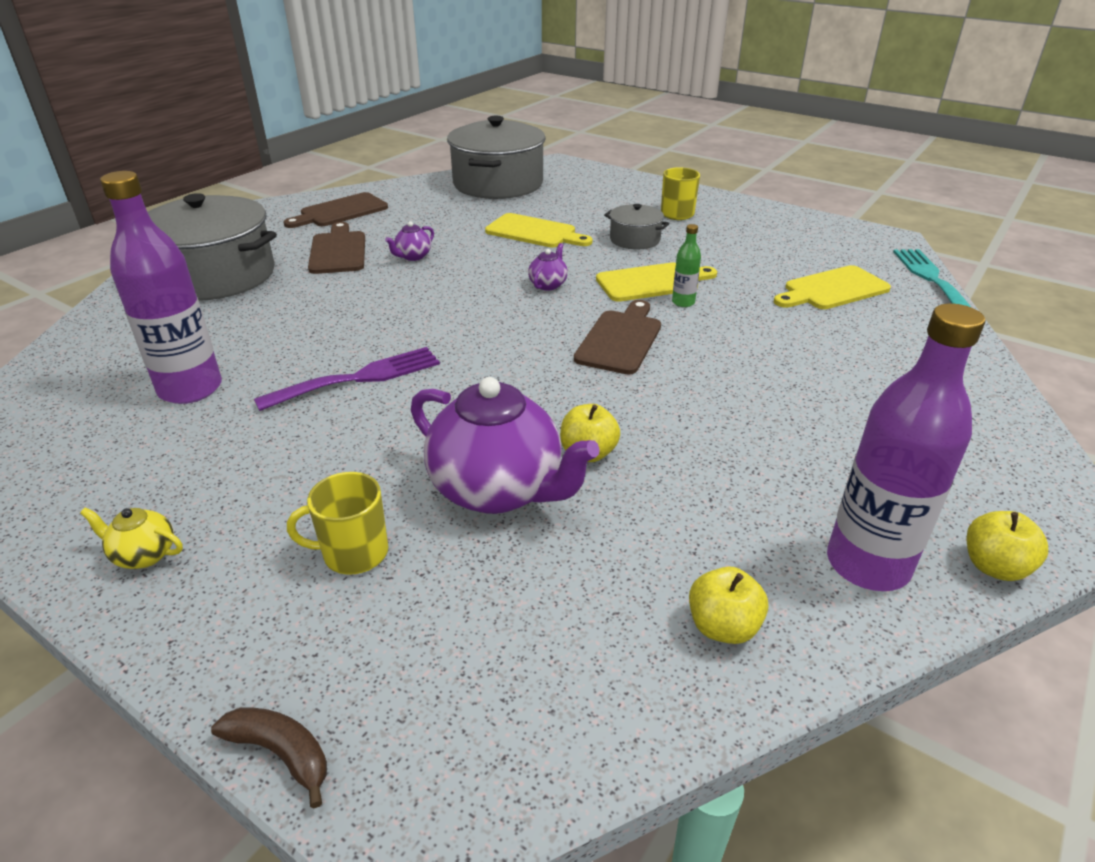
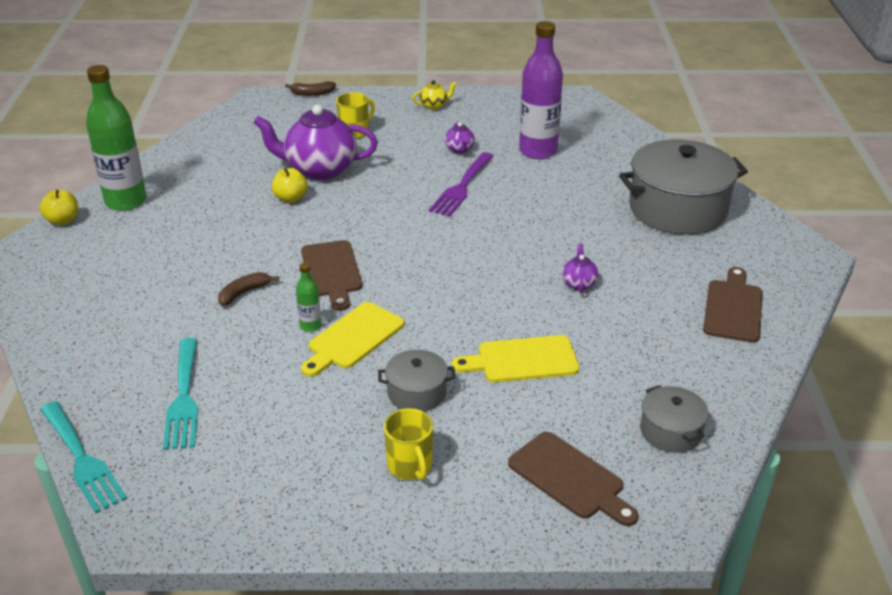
camera: 145 degrees right, 0 degrees up
(338, 251) = (644, 264): brown cutting board -> brown cutting board (570, 478)
(498, 184) = (670, 431): grey pot -> grey pot, size x0.48
(548, 284) = (435, 300): purple teapot -> purple teapot (459, 149)
(722, 626) = (185, 162): yellow apple -> none
(733, 351) = (244, 293): none -> brown banana
(832, 289) = (183, 398): yellow cutting board -> turquoise fork
(867, 564) = (126, 201): purple bottle -> green bottle

